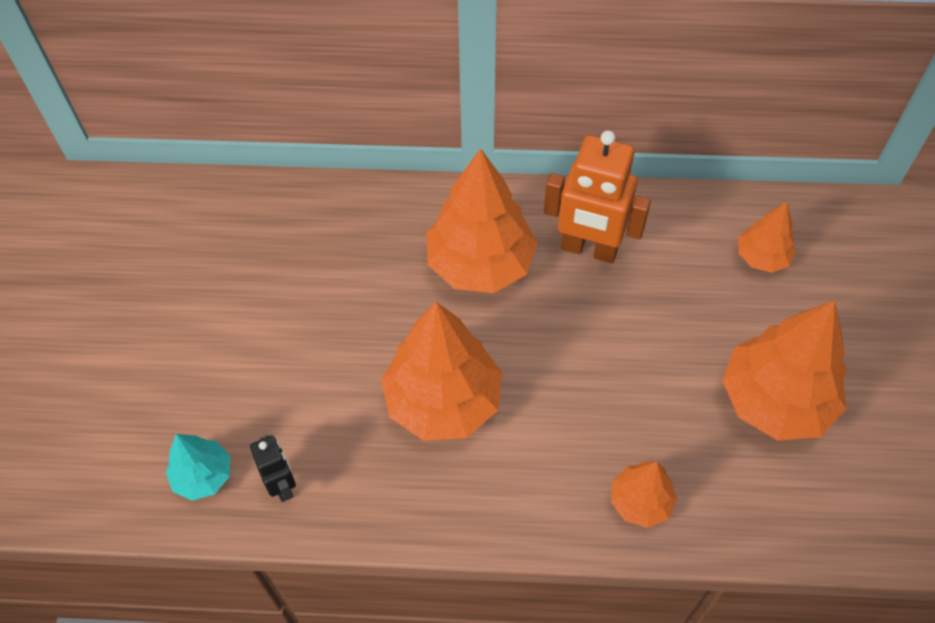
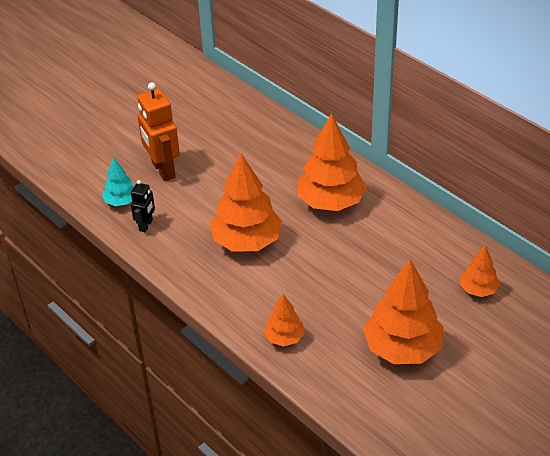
camera: 45 degrees right, 15 degrees down
(589, 249) = (391, 229): orange robot -> orange robot (163, 170)

